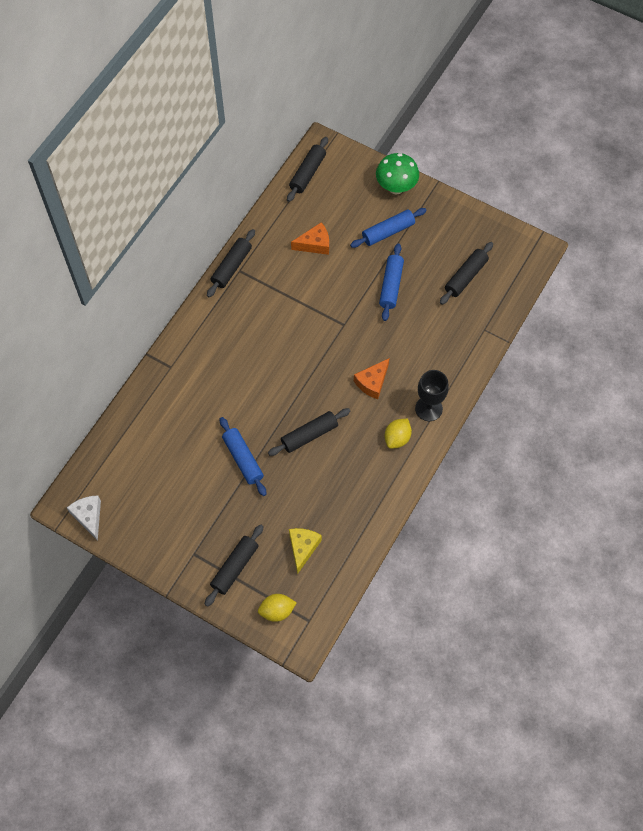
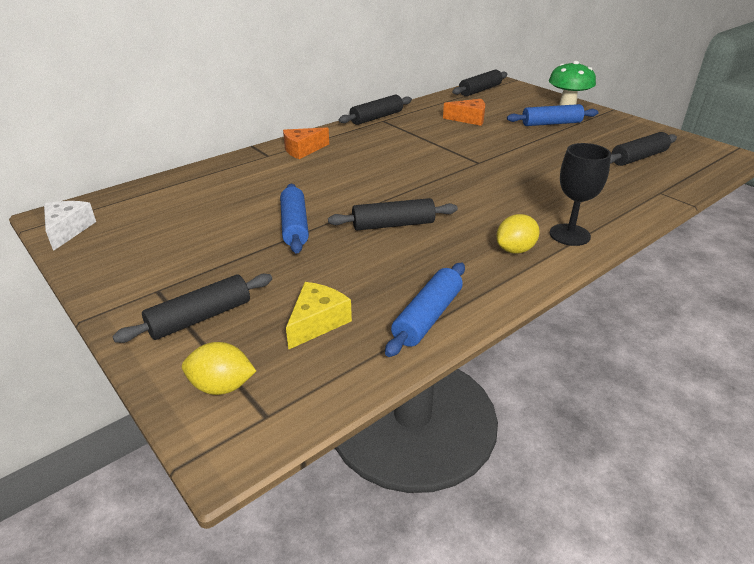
camera: 20 degrees right, 30 degrees down
(372, 382) = (497, 203): orange cheese -> orange cheese (303, 150)
(391, 285) = (544, 150): blue rolling pin -> blue rolling pin (427, 317)

